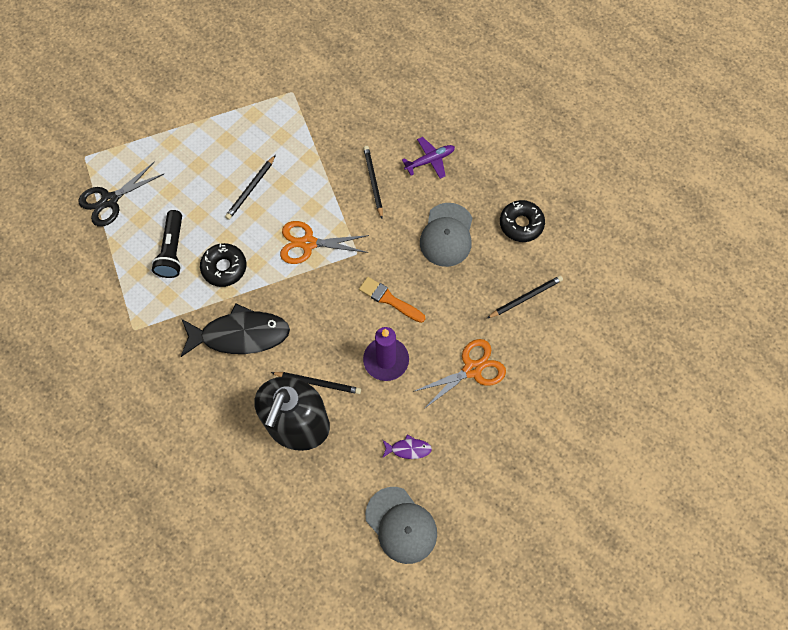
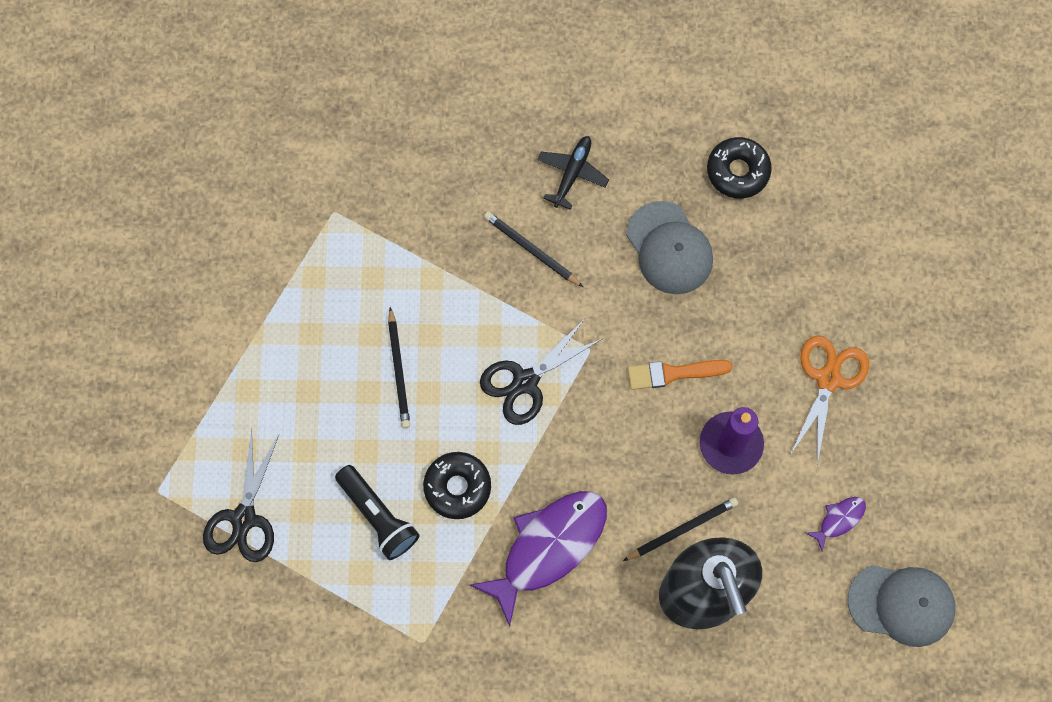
camera: 40 degrees left, 5 degrees up
(240, 335) = (548, 548): black fish -> purple fish
(308, 243) = (525, 382): orange scissors -> black scissors
(429, 160) = (572, 174): purple plane -> black plane
(525, 297) = (814, 253): black pencil -> none

